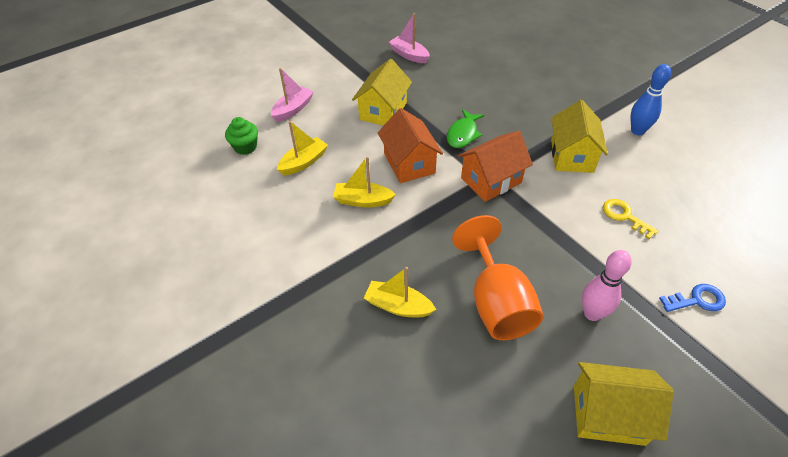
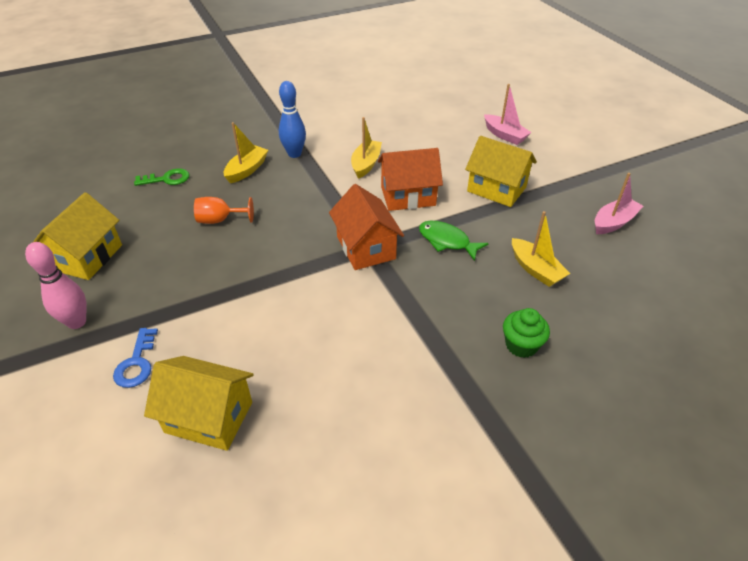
camera: 100 degrees right, 5 degrees down
(245, 147) = (452, 110): green cupcake -> green cupcake (521, 345)
(304, 162) = (425, 137): yellow boat -> yellow boat (535, 269)
(439, 391) = (167, 179): none -> green key
(496, 302) = (220, 220): orange goblet -> orange goblet, size x0.53
(572, 156) = (387, 328): yellow house -> yellow house (209, 417)
(592, 313) = (173, 276): pink bowling pin -> pink bowling pin (77, 322)
(624, 216) = (271, 344): yellow key -> none
(637, 131) = (422, 424): blue bowling pin -> blue bowling pin (294, 154)

